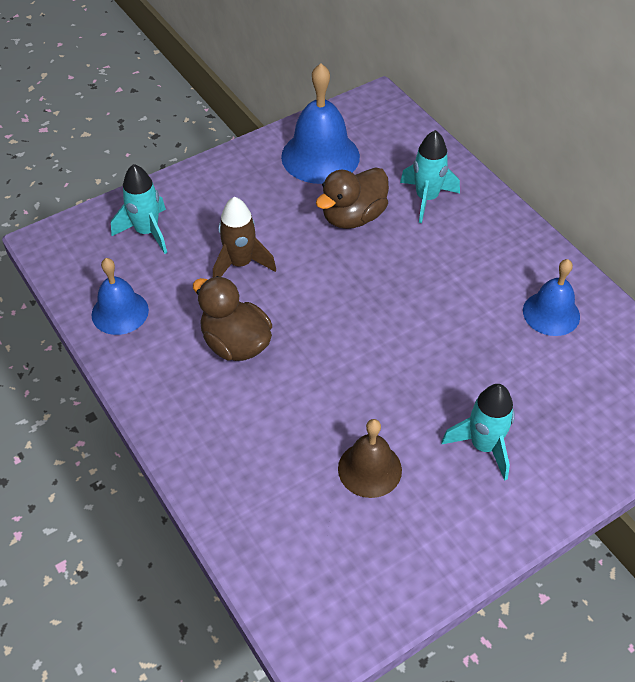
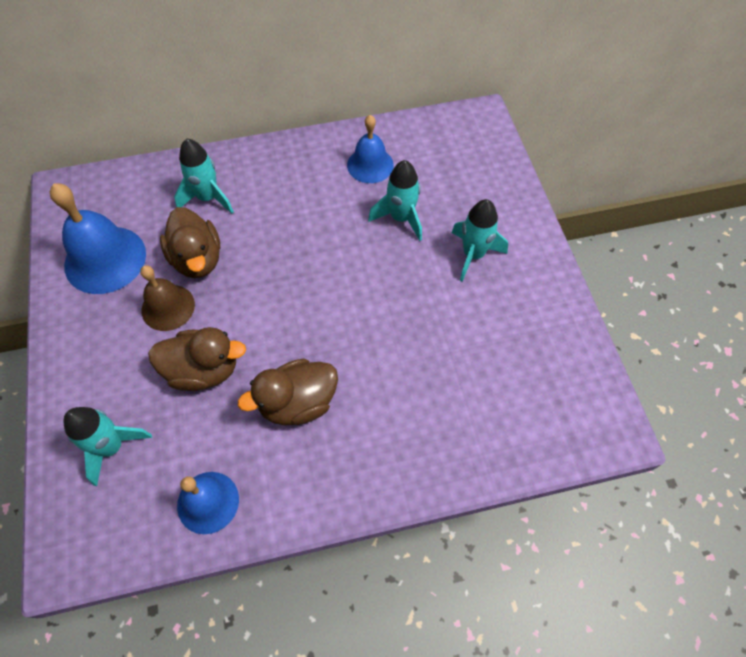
camera: 70 degrees left, 10 degrees up
(240, 264) = (203, 370): brown rocket -> brown duck
(369, 469) = (468, 339): brown bell -> brown bell (168, 307)
(494, 363) = (401, 218): none -> turquoise rocket

